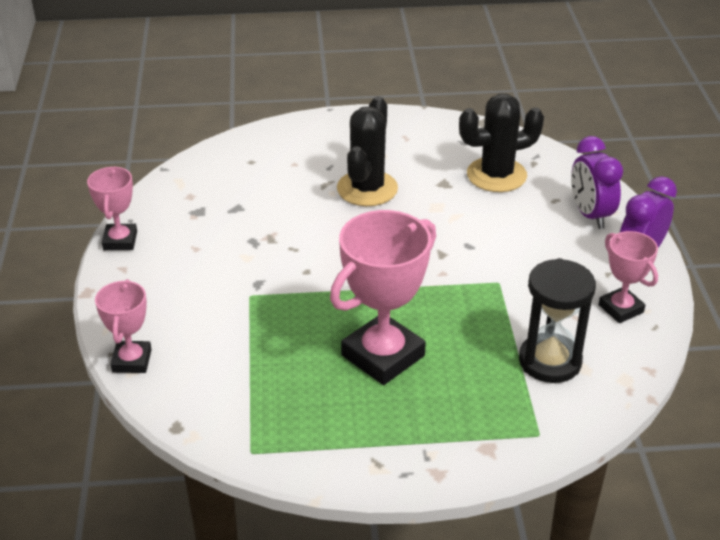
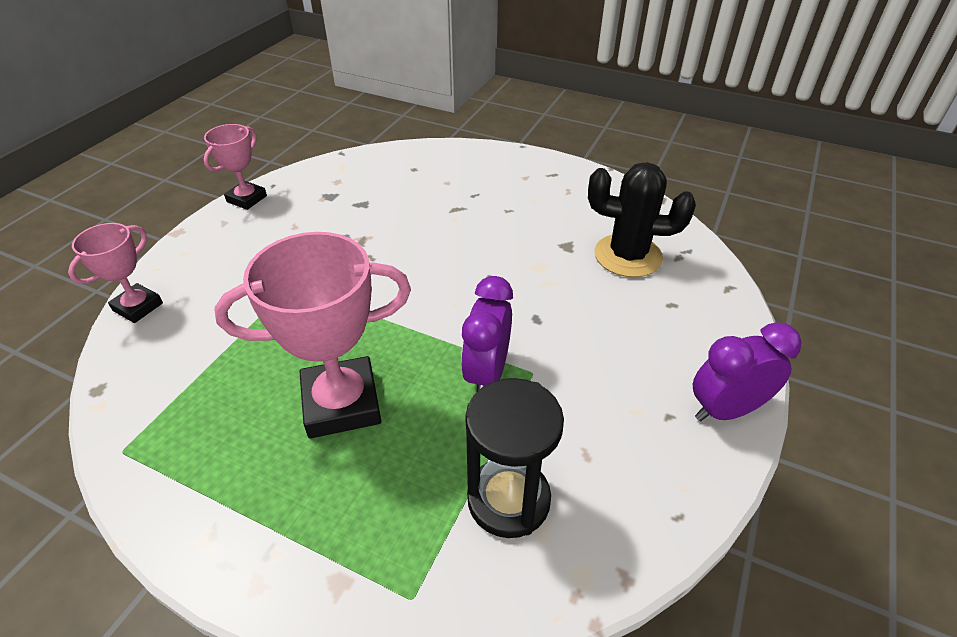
camera: 30 degrees right, 5 degrees up
(367, 189) = (488, 225): black cactus -> none
(590, 215) = (700, 336): purple clock -> purple clock (487, 373)
(621, 309) = (650, 470): pink trophy -> none

